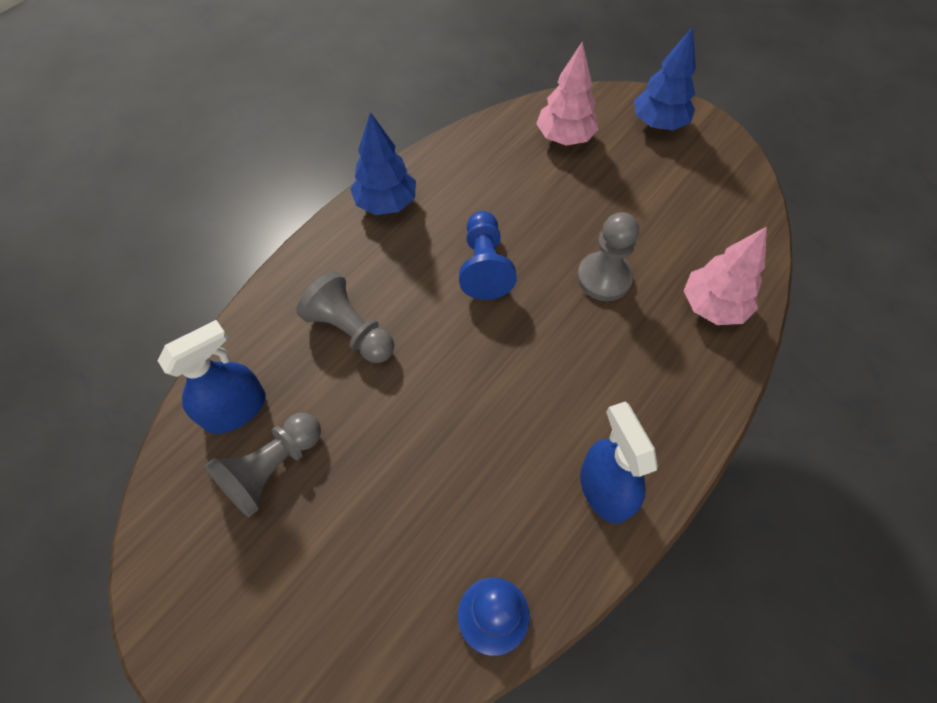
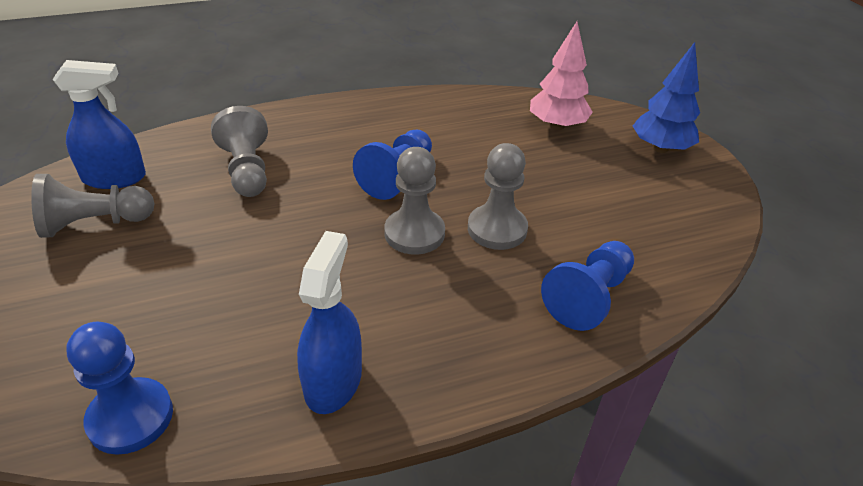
camera: 30 degrees right, 20 degrees down
(386, 203) = (361, 109): blue tree -> none
(547, 318) = (414, 233): none -> grey pawn
(712, 306) = (588, 297): pink tree -> blue pawn

